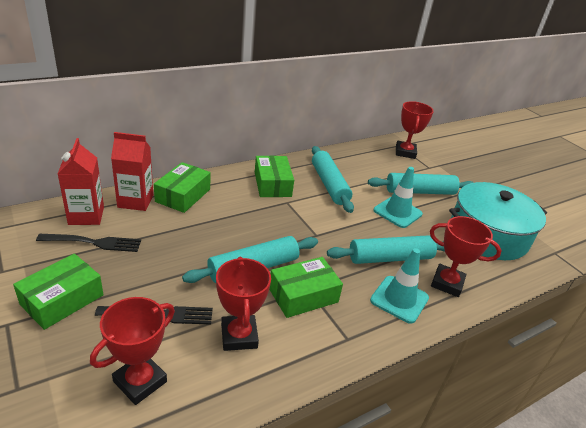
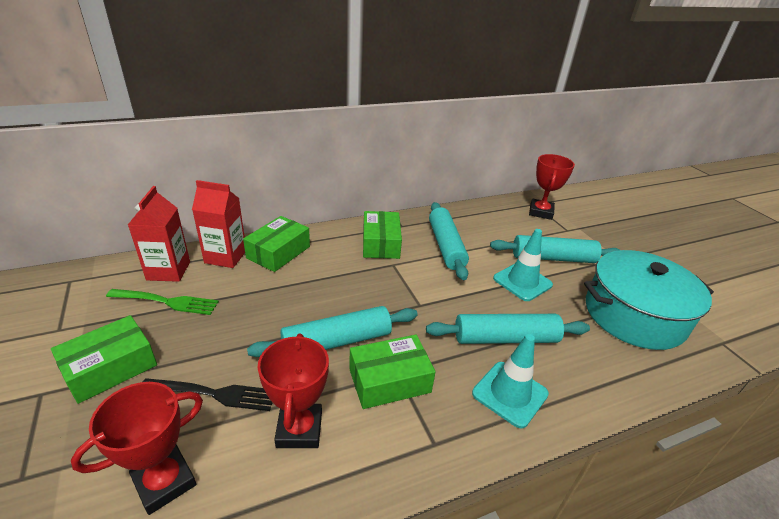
camera: 10 degrees right, 0 degrees up
(93, 243) = (166, 302): black fork -> green fork
(447, 283) = (574, 376): red trophy -> none

